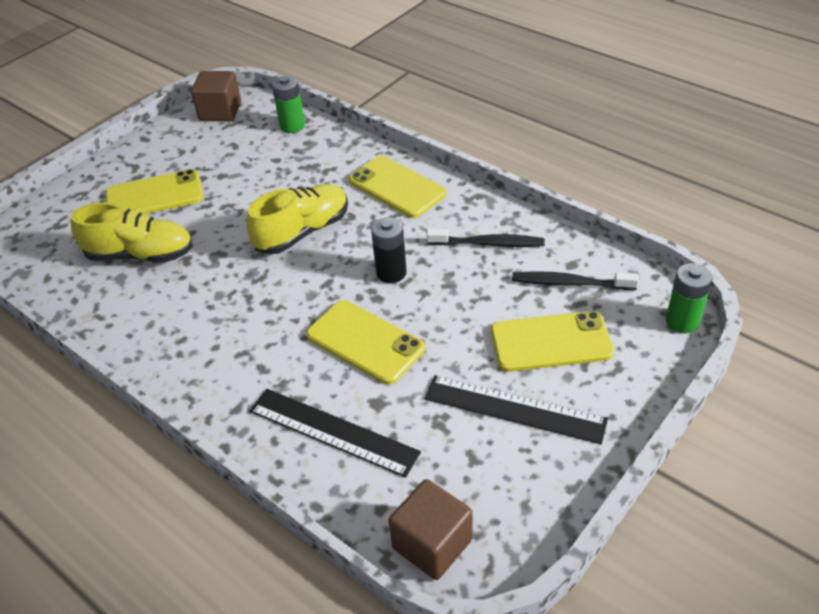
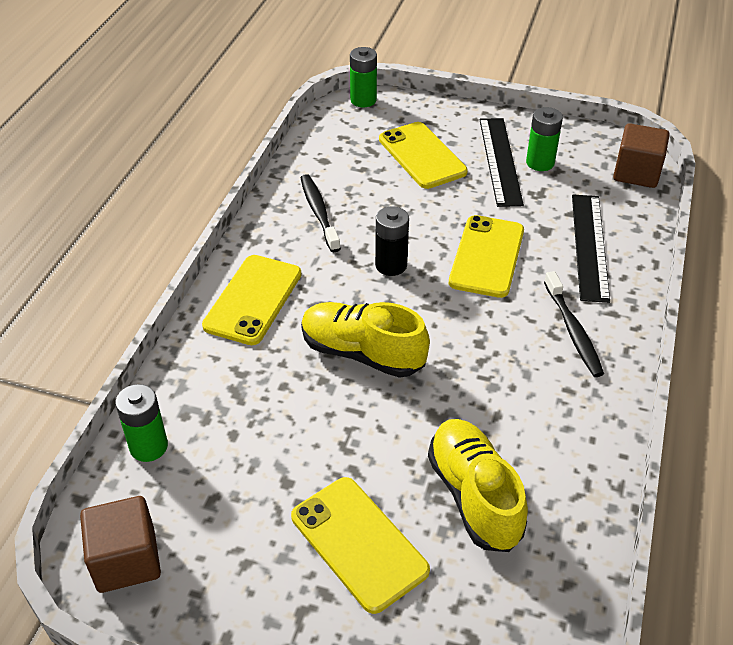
camera: 115 degrees left, 0 degrees up
(495, 447) = (540, 163): none -> green battery
(570, 283) = (349, 157): black toothbrush -> black toothbrush (573, 331)

